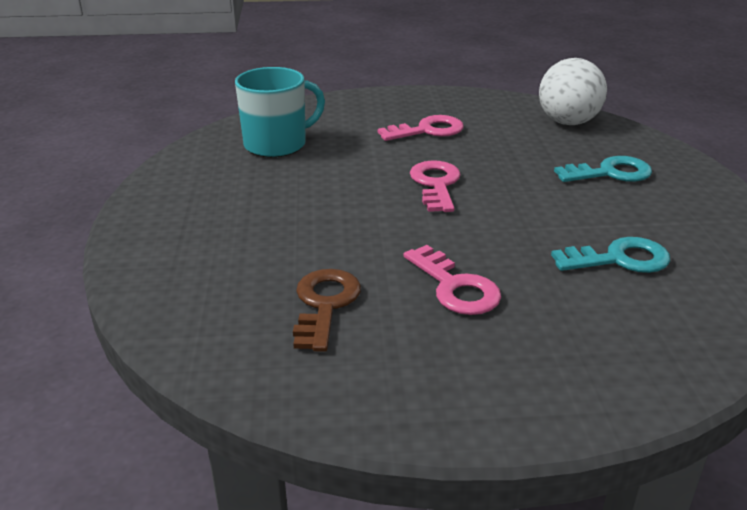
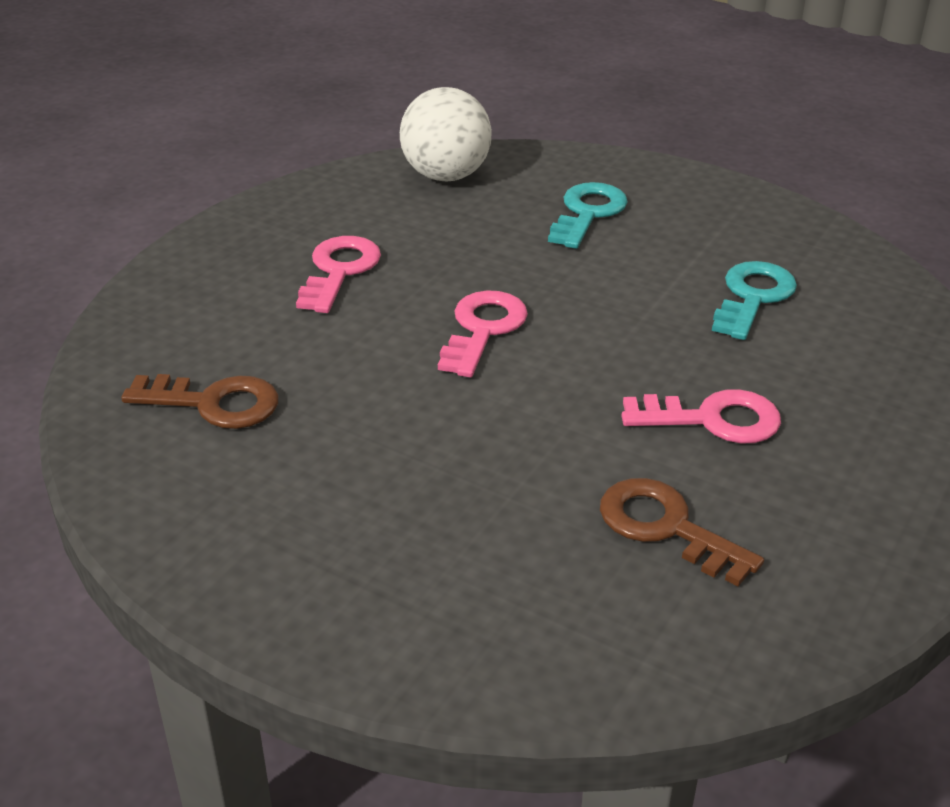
camera: 55 degrees left, 5 degrees up
(277, 144) = (214, 403): turquoise mug -> brown key
(436, 184) = (483, 329): pink key -> pink key turned 75 degrees clockwise

